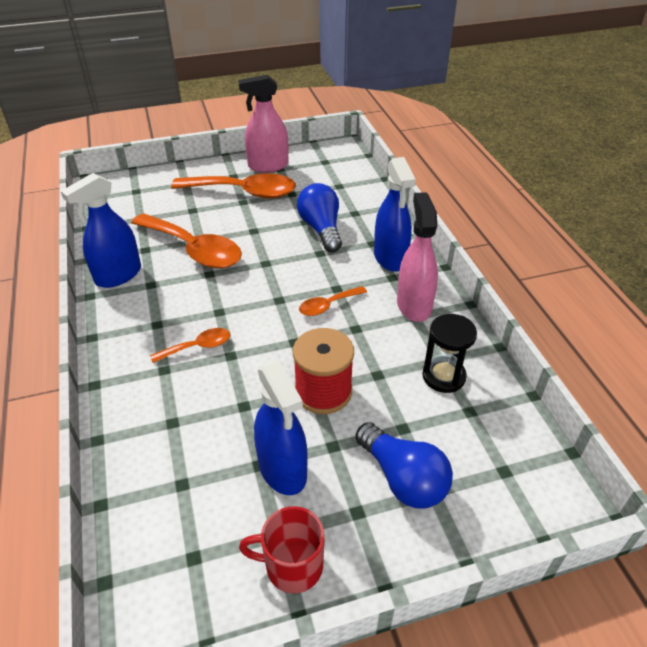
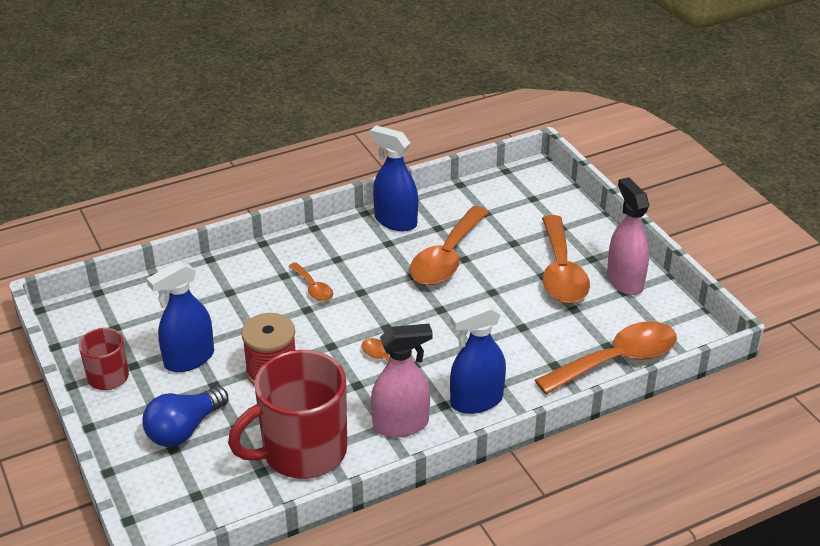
camera: 80 degrees right, 5 degrees down
(321, 229) = (512, 341): blue light bulb -> none
(357, 184) = (617, 360): none -> orange spoon
(443, 376) = (302, 451): black hourglass -> red mug

